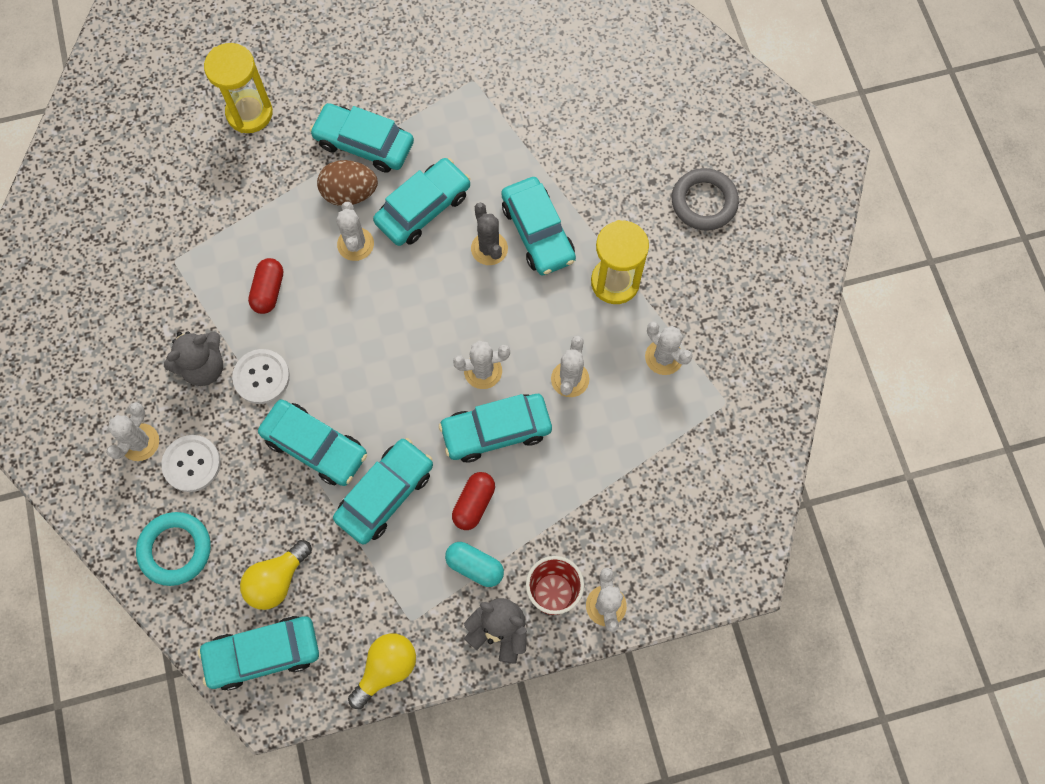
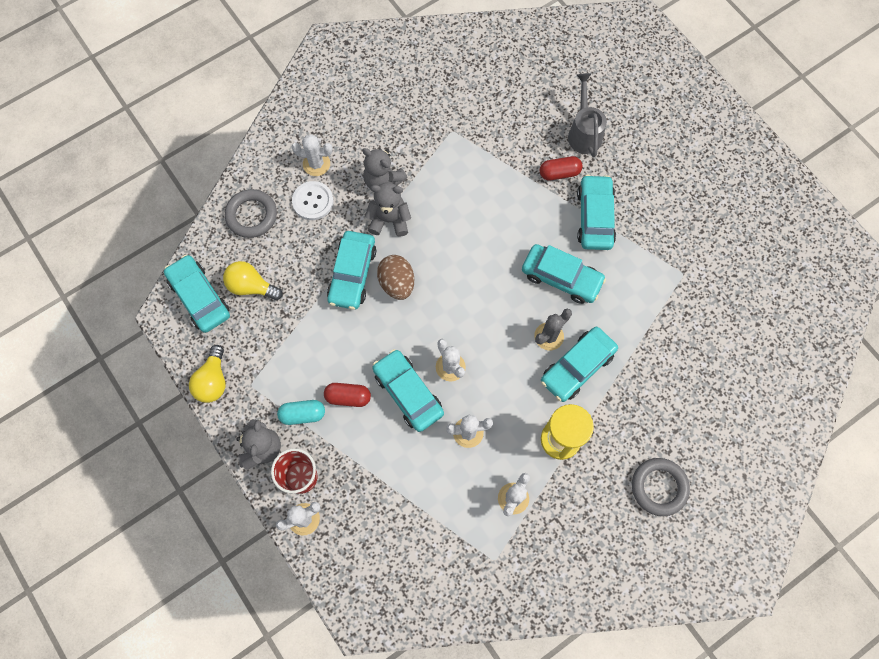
camera: 70 degrees right, 0 degrees up
(175, 549) = (251, 215): turquoise ring -> grey ring
(249, 113) = (584, 132): yellow hourglass -> grey watering can
(261, 377) = (389, 220): white button -> grey teddy bear
(268, 291) = (454, 199): red capsule -> red capsule (559, 173)
(350, 193) = (551, 223): brown egg -> brown egg (397, 283)
(355, 244) = (513, 242): white cactus -> none
(385, 494) = (334, 334): turquoise car -> none
(386, 668) = (213, 381): yellow light bulb -> yellow light bulb turned 75 degrees clockwise
(475, 566) = (303, 414): turquoise capsule -> turquoise capsule turned 75 degrees clockwise

